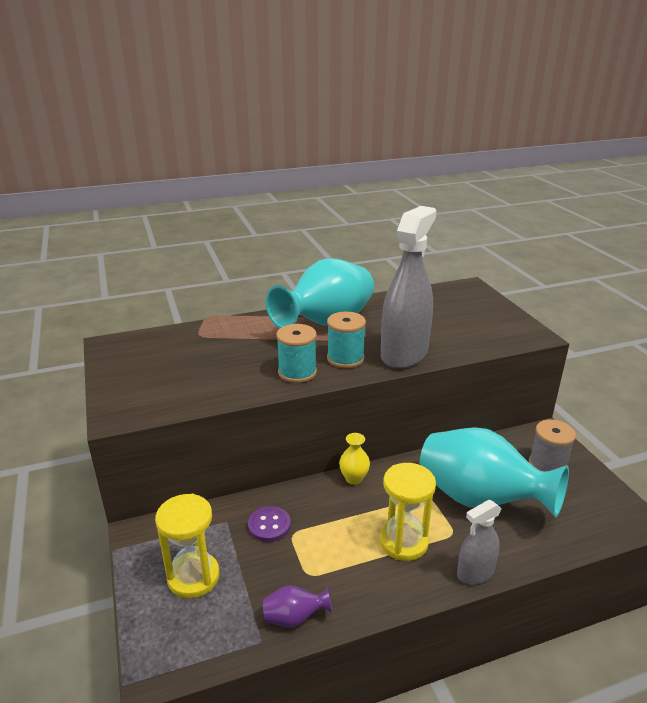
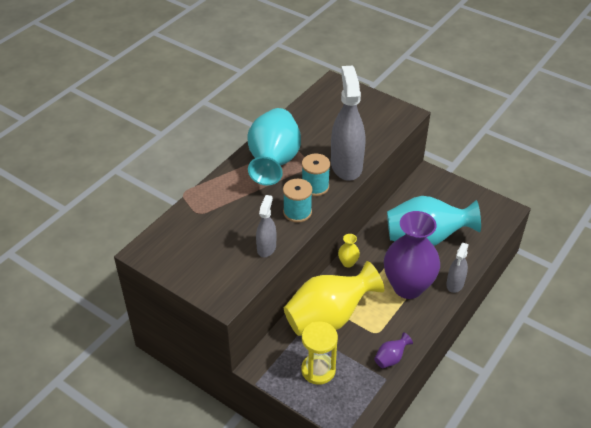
camera: 35 degrees left, 15 degrees up
(223, 389) = (266, 248): none -> grey spray bottle
(269, 525) = (329, 318): purple button -> yellow vase
(403, 542) = (408, 287): yellow hourglass -> purple vase
(547, 465) = (444, 197): grey spool -> none

